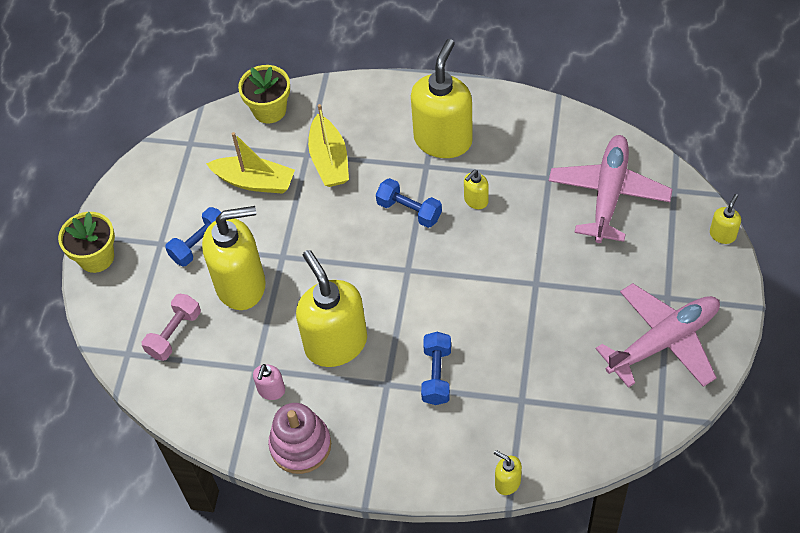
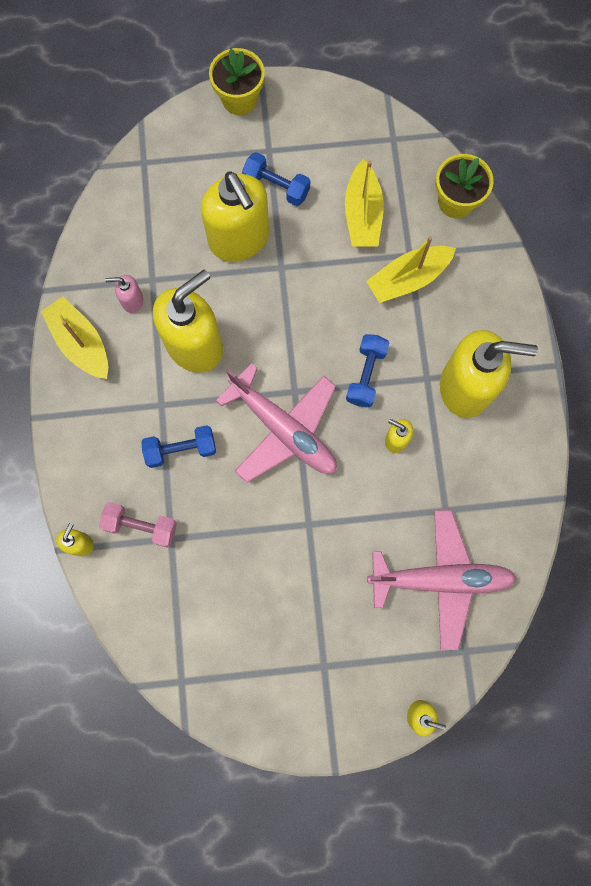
camera: 70 degrees right, 20 degrees up
(174, 334) = (173, 196): pink dumbbell -> pink dumbbell (141, 526)
(300, 445) = (81, 343): pink stacking toy -> yellow boat
(663, 341) = (269, 671): pink plane -> pink plane (284, 429)

